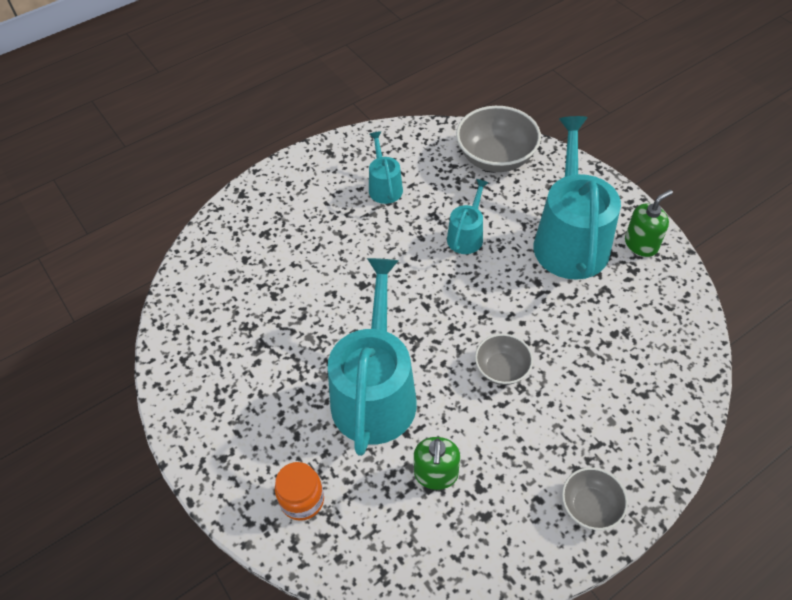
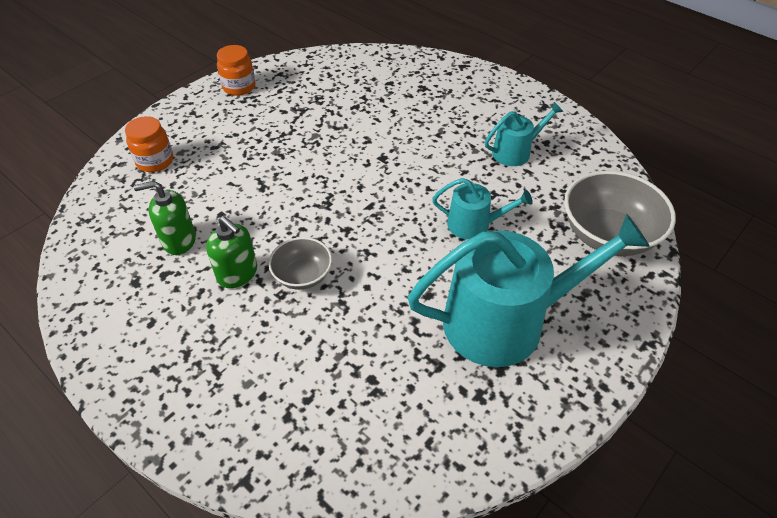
camera: 75 degrees right, 5 degrees down
(192, 404) = (239, 87): none -> orange jar
(375, 392) = (262, 186): turquoise watering can -> none
(590, 506) = (141, 369): grey bowl -> none
(641, 244) = (529, 403): green soap dispenser -> green soap dispenser (237, 273)

